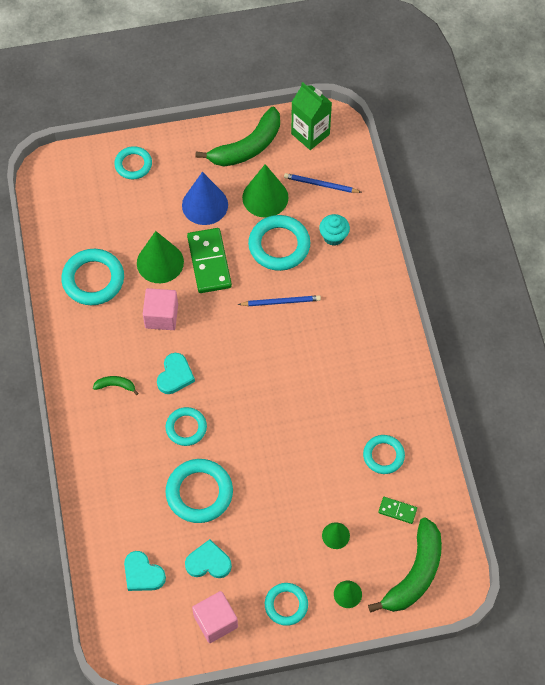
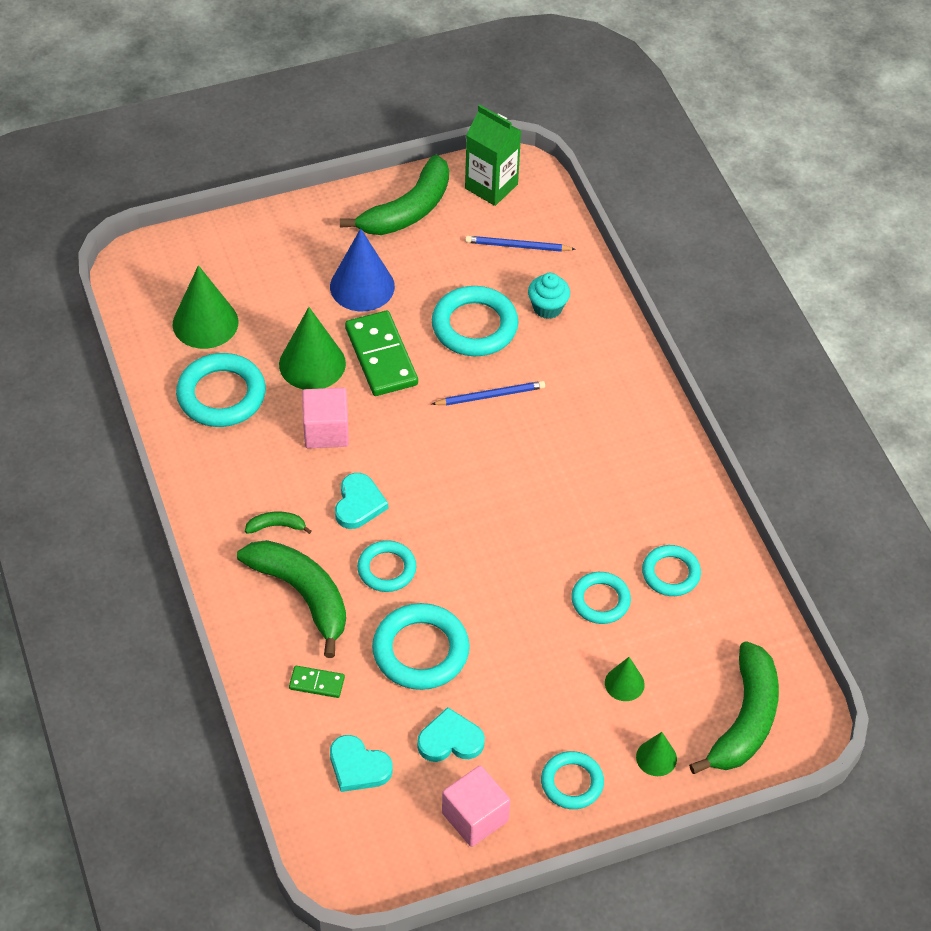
camera: 10 degrees left, 10 degrees down
(125, 440) = (302, 595): none -> green banana
(133, 164) = (253, 247): turquoise ring -> turquoise ring (600, 600)
(265, 197) = (444, 269): green cone -> green cone (205, 323)
(397, 511) = (704, 641): green domino -> green domino (316, 683)

